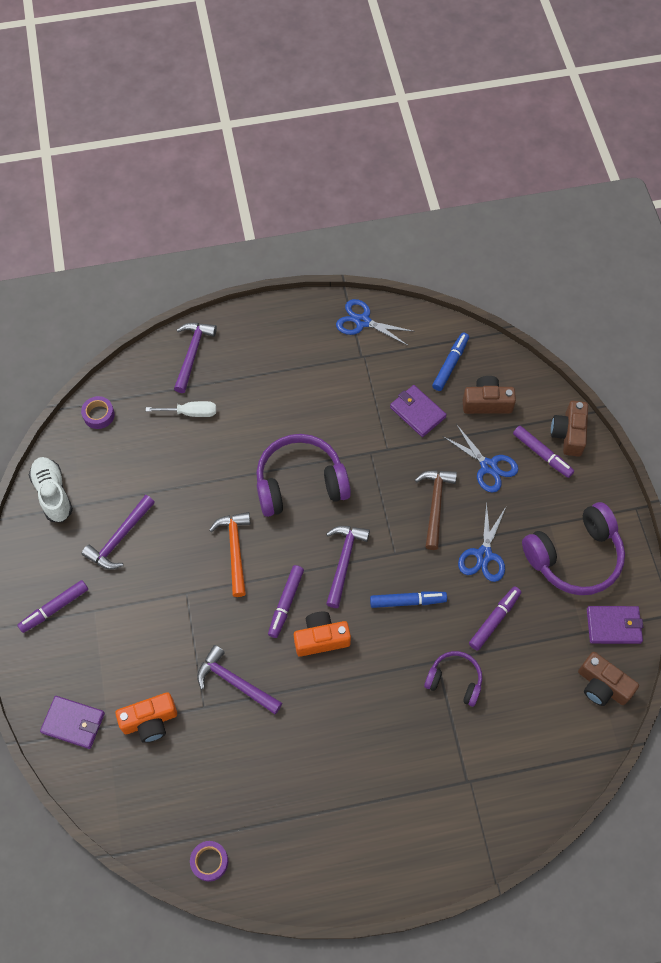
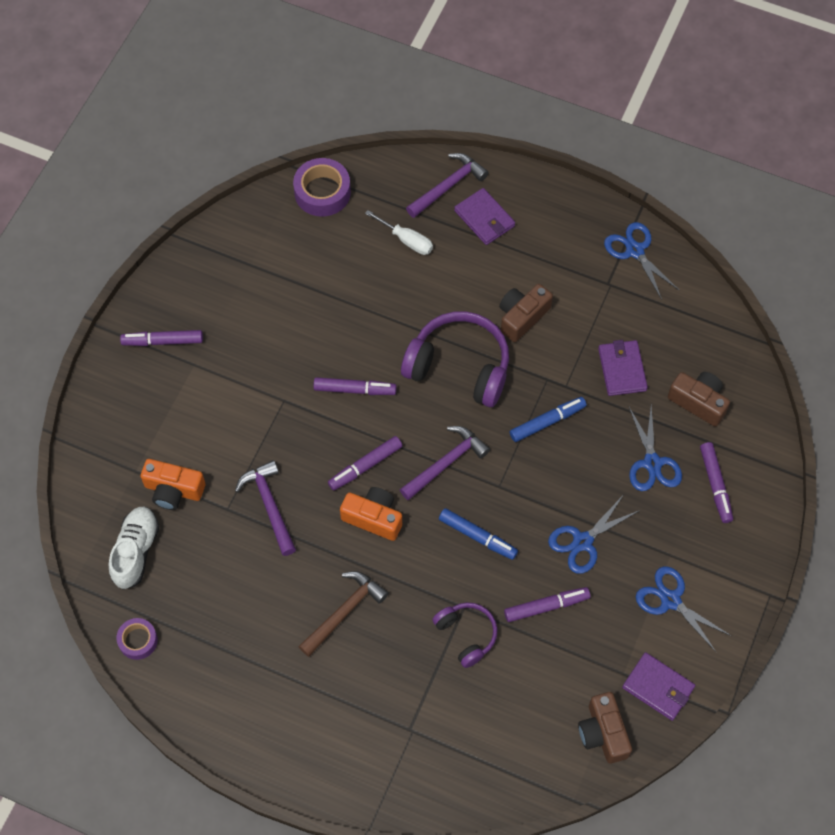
camera: 35 degrees right, 0 degrees up
(53, 494) = (232, 239): white shoe -> white shoe (136, 551)
(73, 723) = (109, 449): purple wallet -> purple wallet (484, 218)
(99, 415) = (322, 192): purple tape -> purple tape, size x1.64
(120, 538) = (261, 315): purple hammer -> none
(235, 550) = (355, 390): orange hammer -> purple marker
(435, 504) = (572, 466): brown hammer -> brown hammer (344, 611)
(450, 364) = (690, 343): blue marker -> blue marker (547, 422)
(568, 434) = (758, 482): brown camera -> brown camera (522, 317)
(574, 557) = (670, 600): purple headphones -> blue scissors

